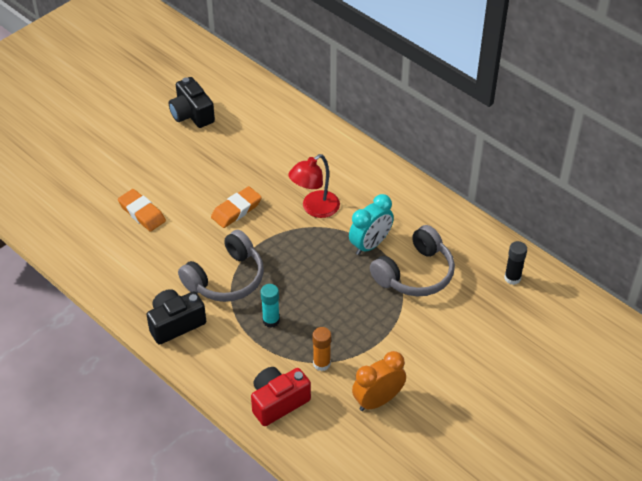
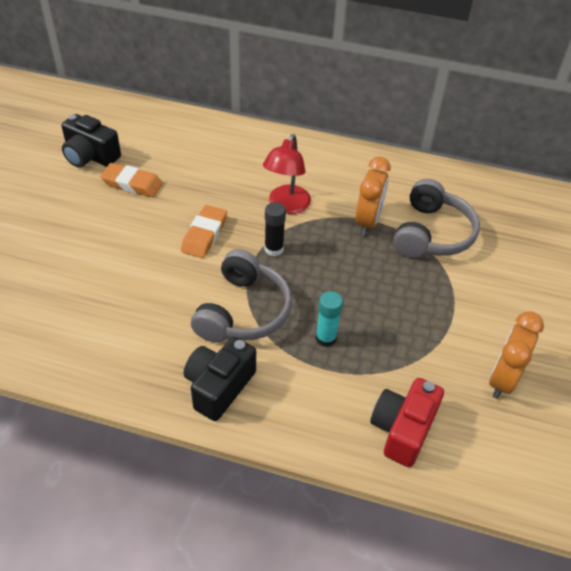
camera: 30 degrees left, 0 degrees up
(142, 213) = (96, 274): orange eraser -> orange eraser (132, 184)
(321, 363) = (414, 363): orange glue stick -> none
(370, 245) = (367, 221): turquoise clock -> orange clock
(512, 278) = (520, 206): black glue stick -> black glue stick (274, 249)

